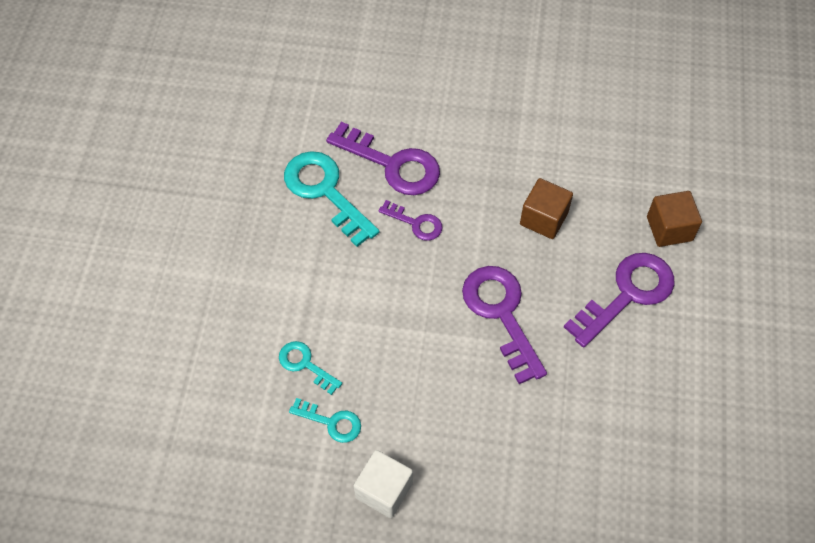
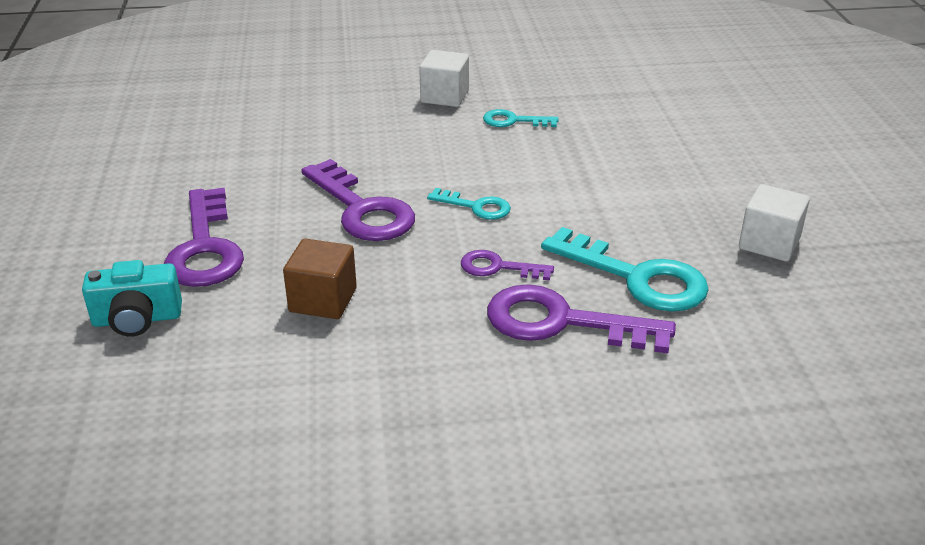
camera: 165 degrees right, 25 degrees down
(214, 203) = (769, 243): none -> white cube
(305, 364) = (562, 147): turquoise key -> turquoise key (476, 207)
(627, 294) = (205, 247): purple key -> purple key turned 45 degrees counterclockwise
(669, 228) = (137, 319): brown cube -> turquoise camera

